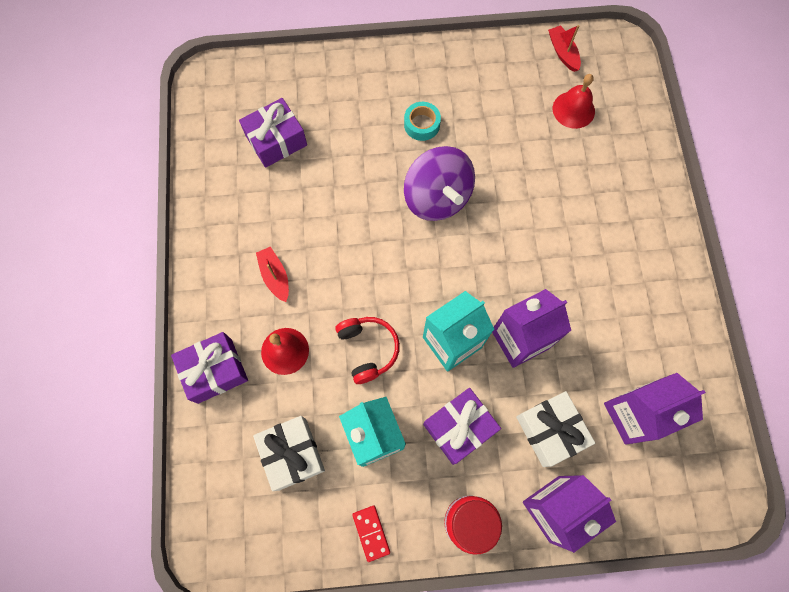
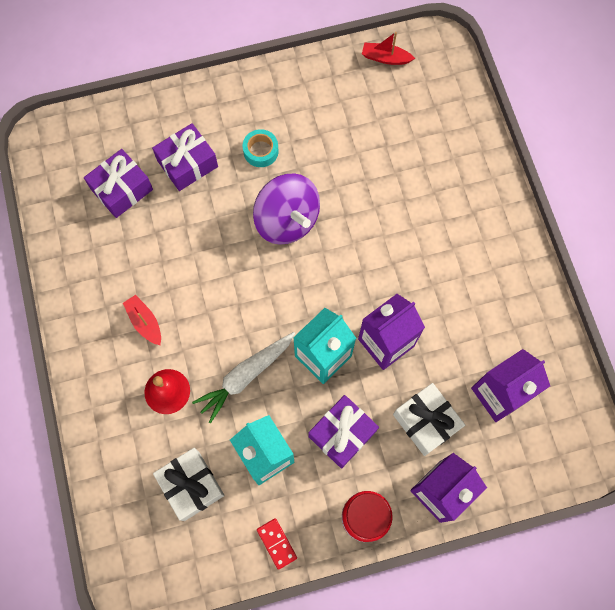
camera: 10 degrees left, 0 degrees up
(215, 370) = (103, 421): purple gift -> purple gift (187, 163)
(368, 349) = (245, 376): red headphones -> white carrot
(563, 52) = (385, 58): red boat -> red boat turned 45 degrees counterclockwise
(573, 109) = (404, 113): red bell -> none

